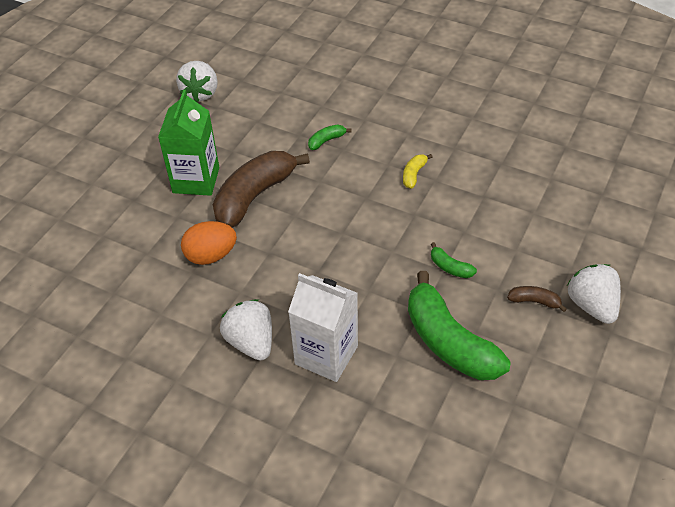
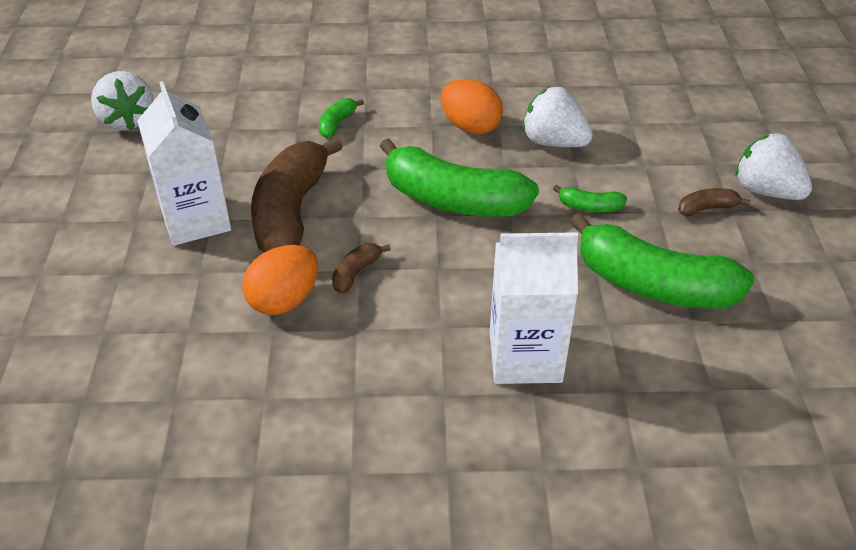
camera: 30 degrees left, 5 degrees down
(196, 180) = (196, 220): green carton -> white carton
(251, 342) = (418, 381): white strawberry -> white strawberry (553, 142)
(264, 254) = (356, 273): none -> brown banana
(361, 226) = (453, 200): none -> green banana
(413, 175) = (470, 127): yellow banana -> orange egg

